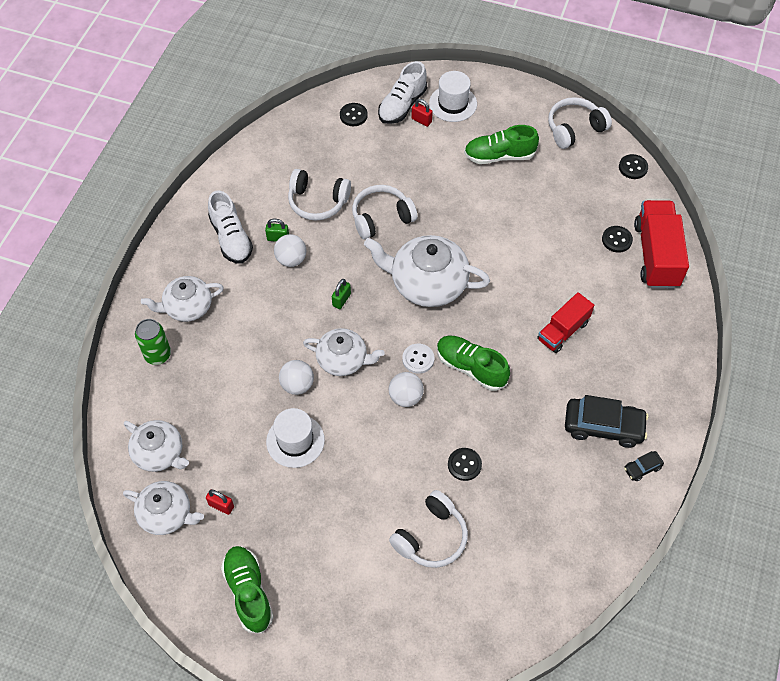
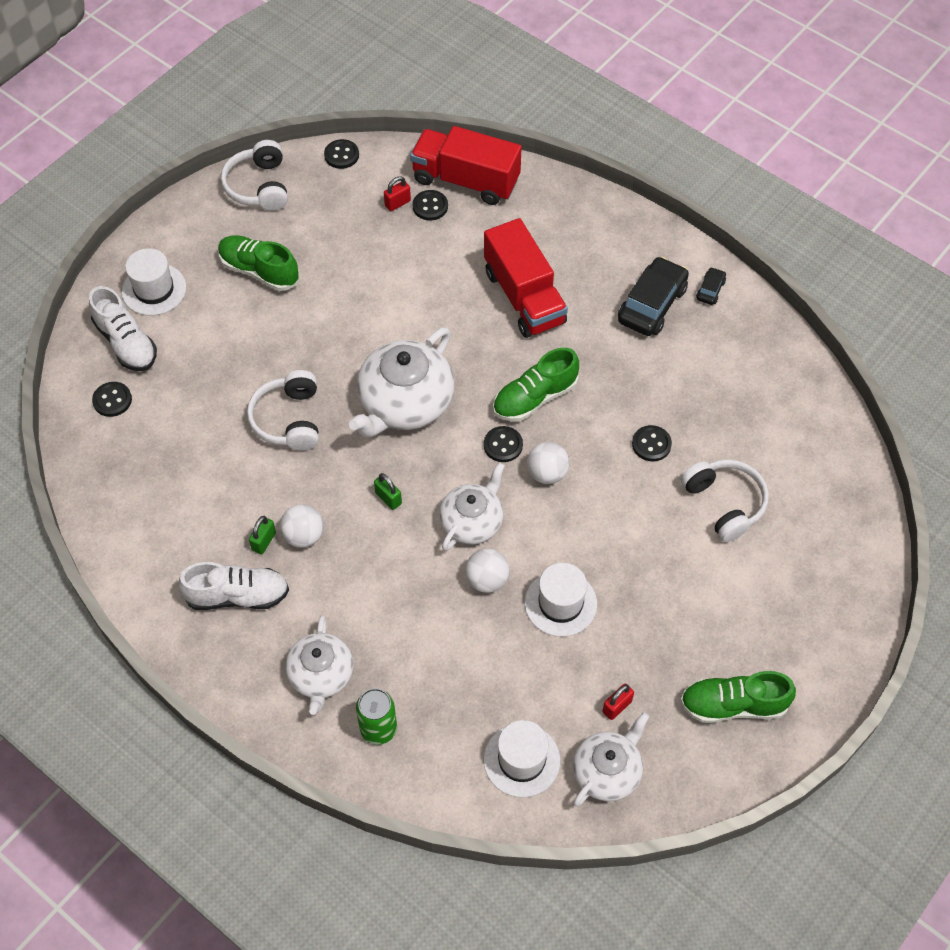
camera: 70 degrees left, 0 degrees up
(159, 453) = (521, 760): white teapot -> white hat
(317, 202) = (229, 481): white headphones -> none
(418, 359) = (503, 445): white button -> black button
(421, 120) = (162, 330): red padlock -> red padlock (397, 203)
(499, 156) = (259, 271): green shoe -> green shoe turned 105 degrees clockwise
(563, 331) = (524, 297): red truck -> red truck, size x1.59
(642, 468) = (710, 290): black car -> black car turned 150 degrees counterclockwise

